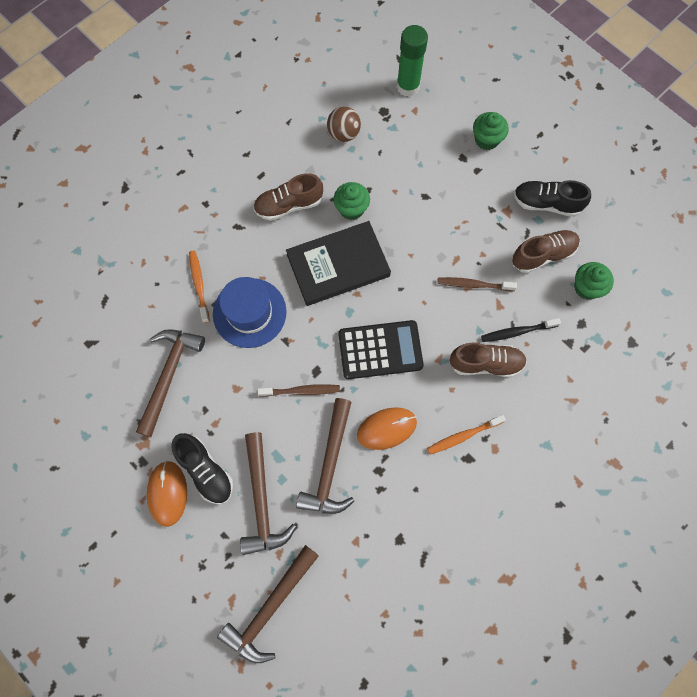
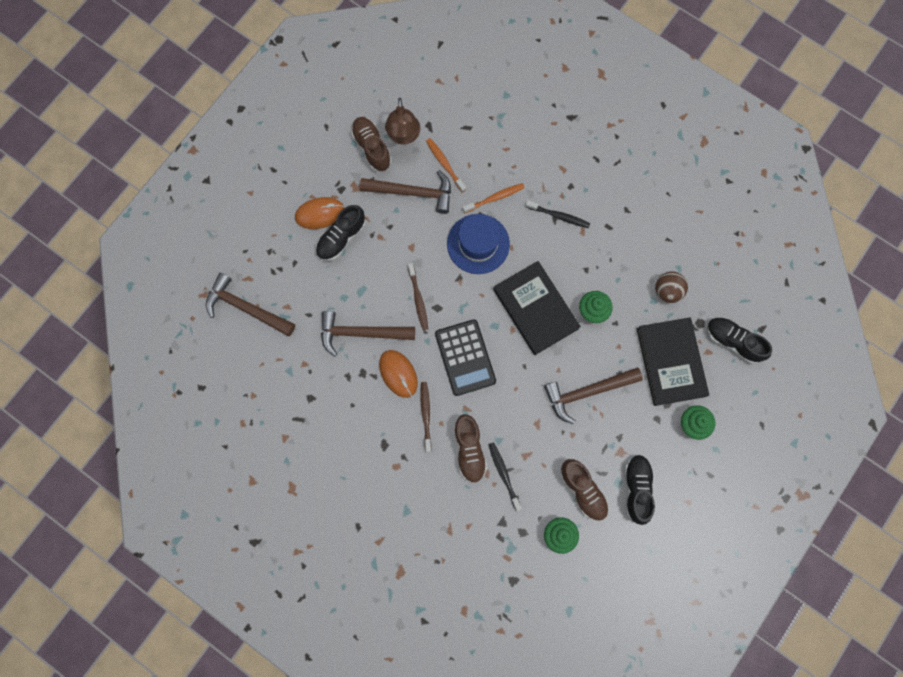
camera: 80 degrees right, 5 degrees up
(94, 374) = (404, 136): none -> brown lamp
(237, 222) = (559, 216): none -> black toothbrush
(261, 500) = (325, 285): brown hammer -> brown hammer (587, 392)
(289, 205) = (584, 256): brown shoe -> brown shoe (372, 148)
(408, 86) = (732, 341): green glue stick -> black shoe
(420, 146) = (670, 362): none -> black book
(463, 436) = (402, 438): orange toothbrush -> orange toothbrush (445, 164)
(473, 285) = (541, 430): brown toothbrush -> brown toothbrush (426, 415)

